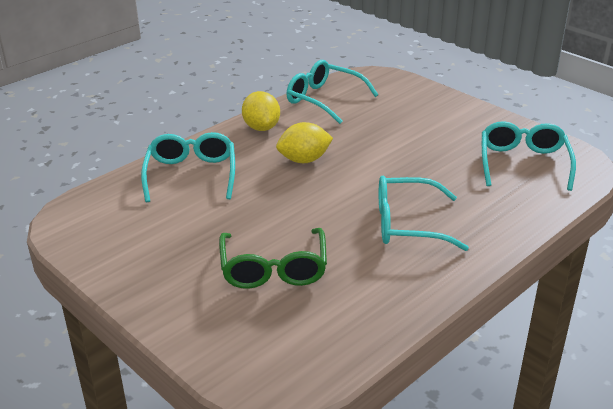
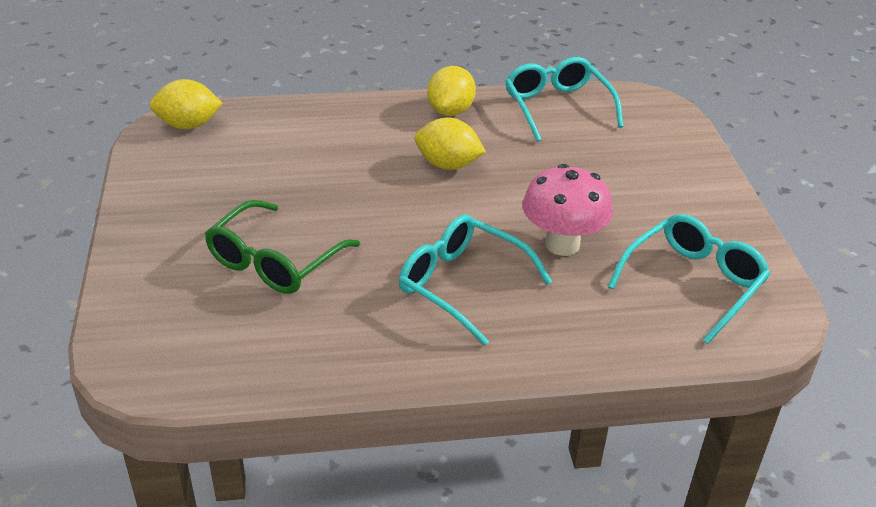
camera: 35 degrees right, 5 degrees up
(83, 213) = (188, 125): none -> yellow lemon
(191, 174) = (322, 131): turquoise glasses -> none
(431, 175) = (562, 244): none -> pink mushroom

